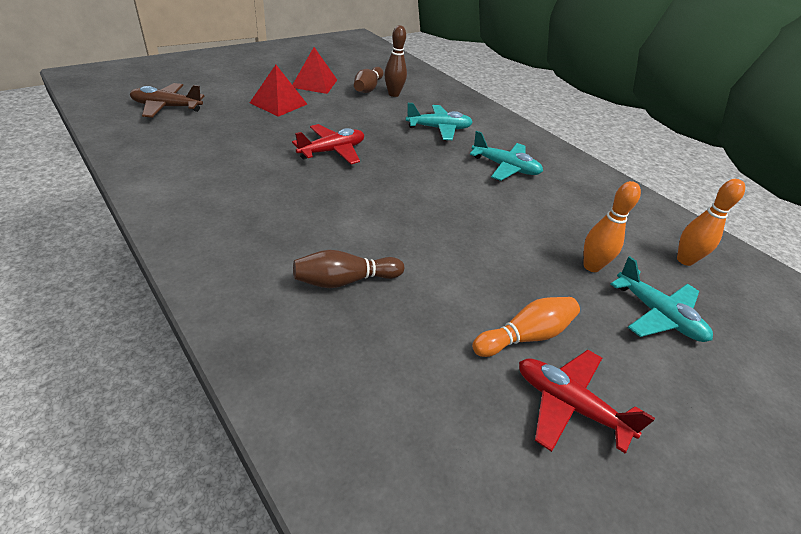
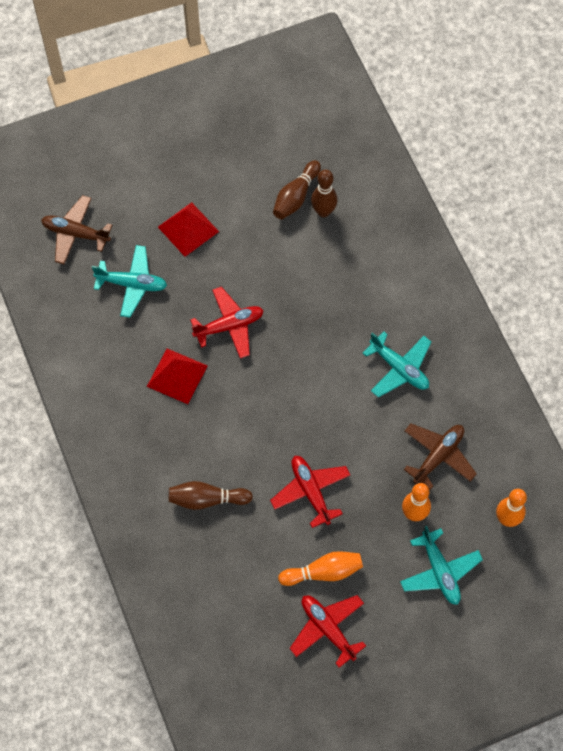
camera: 20 degrees right, 25 degrees up
(314, 83) = (234, 183): red pyramid -> red pyramid (177, 376)
(439, 129) = (353, 290): turquoise plane -> turquoise plane (132, 284)
(468, 260) = (310, 491): none -> red plane
(581, 220) = (438, 456): none -> brown plane

